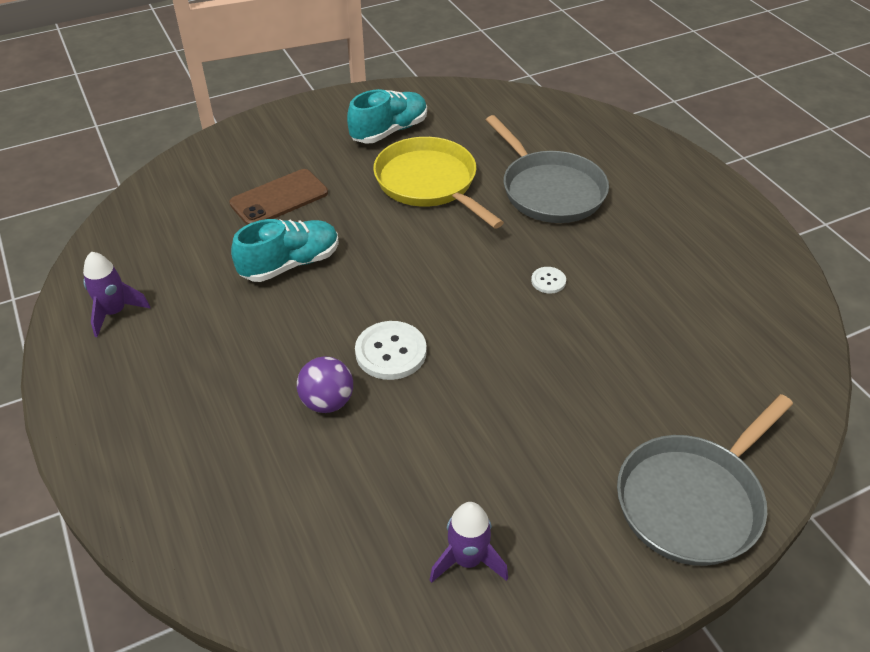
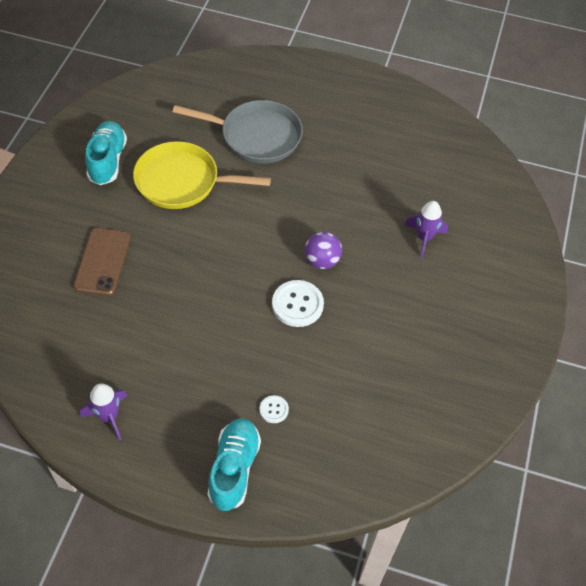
camera: 50 degrees left, 10 degrees up
(290, 264) = (172, 299): turquoise shoe -> turquoise shoe (234, 469)
(327, 402) = (302, 359): purple ball -> purple ball (322, 261)
(467, 560) = (459, 374): purple rocket -> purple rocket (424, 238)
(548, 281) = (324, 197): white button -> white button (274, 409)
(693, 500) = (511, 263): grey pan -> none

